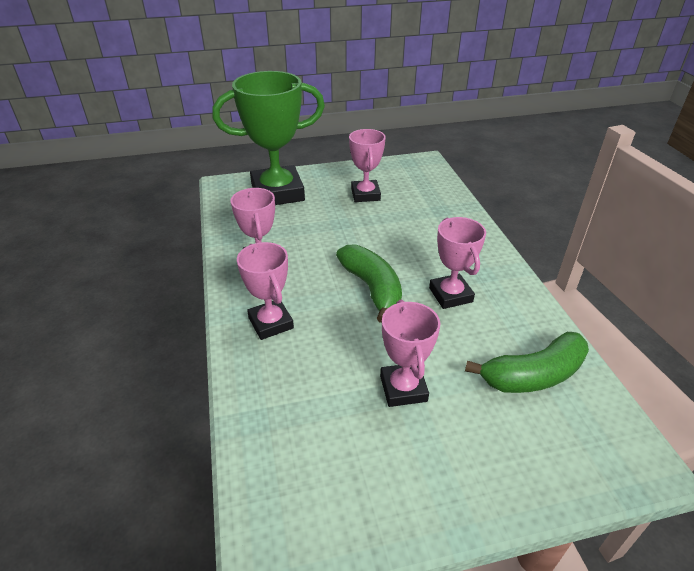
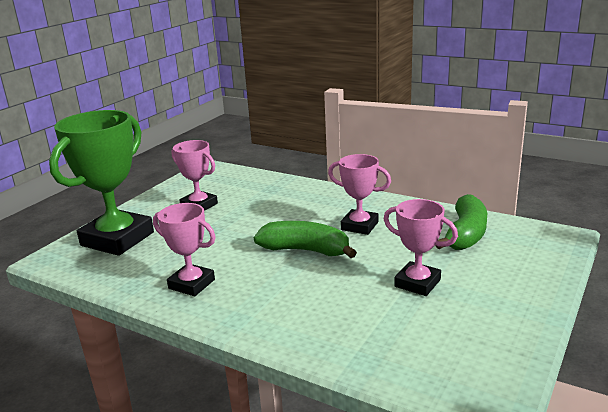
camera: 45 degrees left, 15 degrees down
(271, 323) = (272, 310): pink trophy -> none

